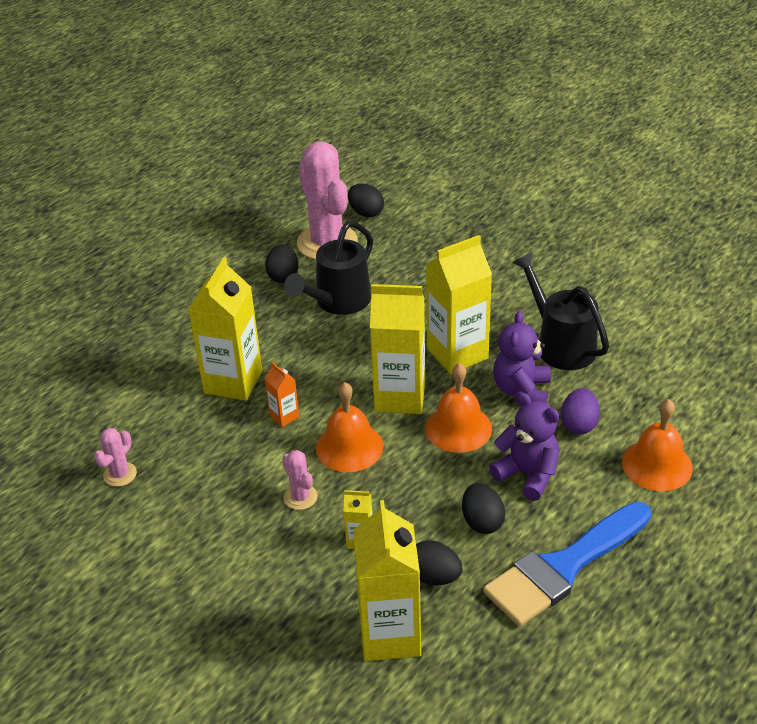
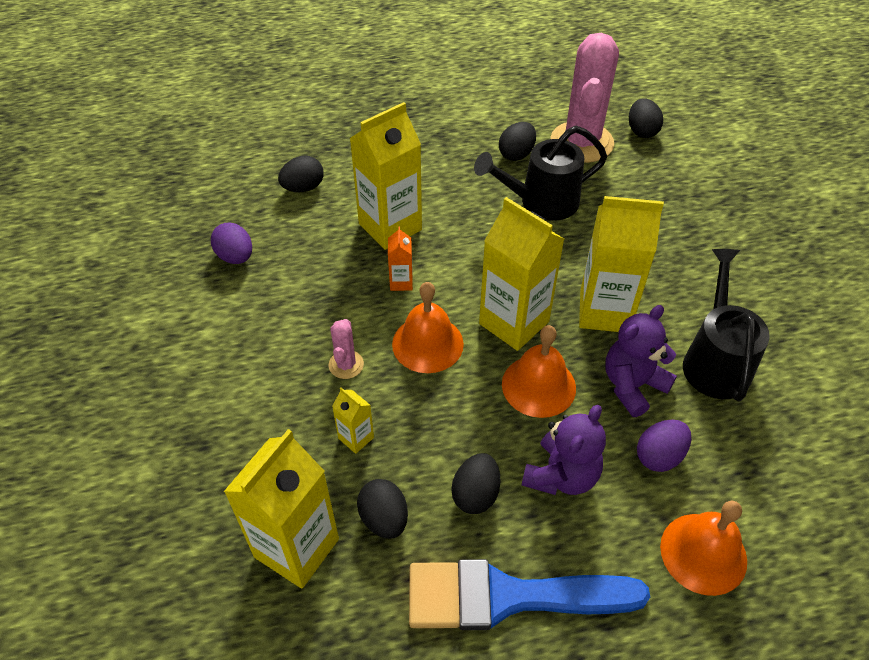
camera: 35 degrees right, 10 degrees up
(120, 474) = (235, 257): pink cactus -> purple egg
(124, 391) = (303, 188): none -> black egg
(528, 474) = (561, 475): purple teddy bear -> purple teddy bear turned 45 degrees clockwise

